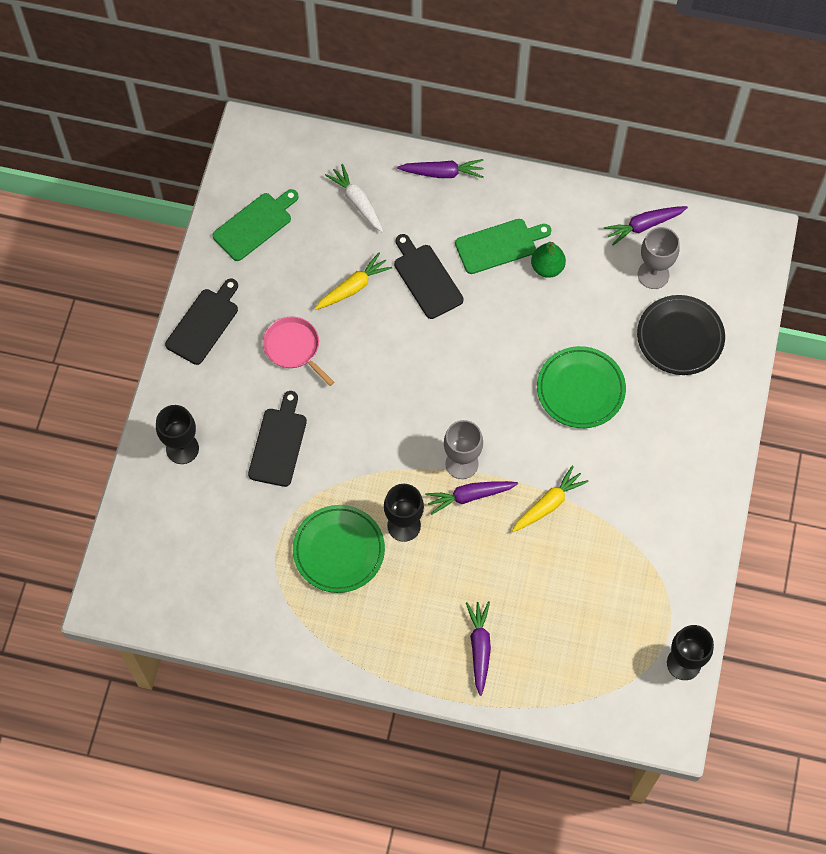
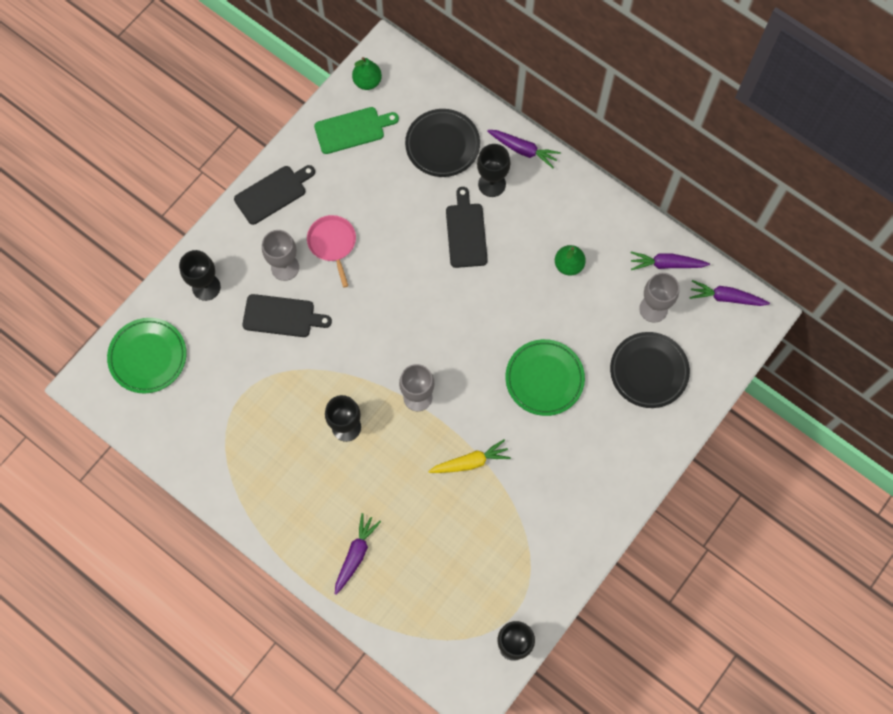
camera: 25 degrees right, 5 degrees up
(245, 170) = (367, 82): none -> green pear
(256, 393) = (285, 267): none -> grey goblet
(278, 444) = (282, 316): black cutting board -> black cutting board turned 60 degrees clockwise
(339, 550) = (285, 424): green plate -> green plate (148, 357)
(353, 287) = (404, 214): yellow carrot -> none
(357, 202) = (442, 145): white carrot -> black plate
(428, 220) = (492, 184): none -> black goblet
(469, 496) = (410, 427): purple carrot -> purple carrot (726, 297)
(499, 245) = (538, 230): green cutting board -> none

